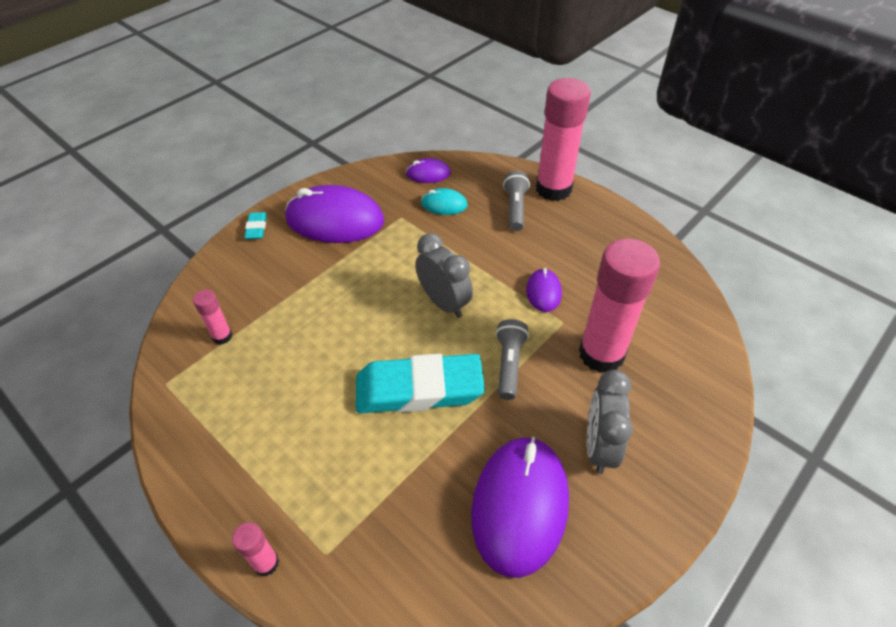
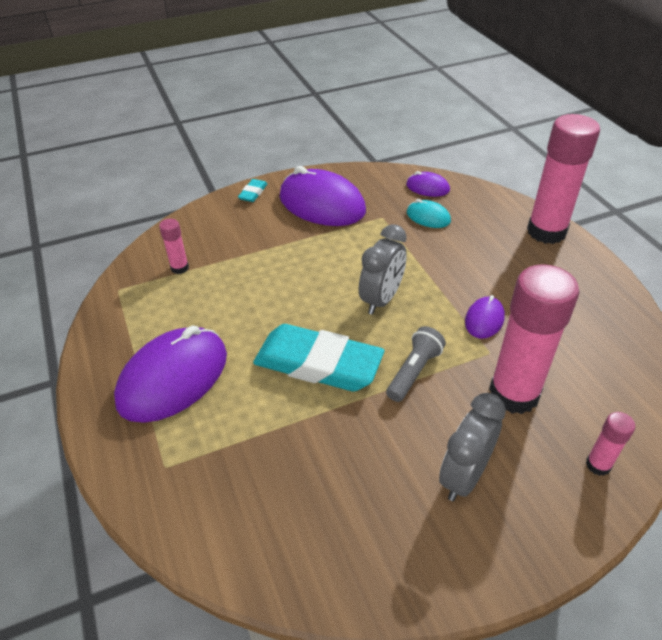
camera: 25 degrees right, 5 degrees down
(266, 563) = (115, 453): pink glue stick -> pink glue stick (598, 465)
(444, 303) = (381, 299): grey clock -> grey clock turned 45 degrees clockwise
(515, 208) = (496, 238): grey flashlight -> none
(519, 505) = (355, 497): purple mouse -> purple mouse (173, 378)

